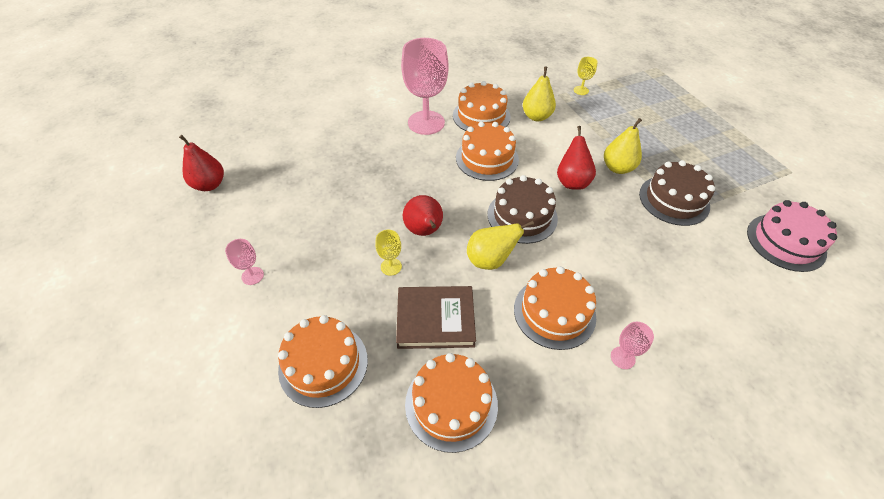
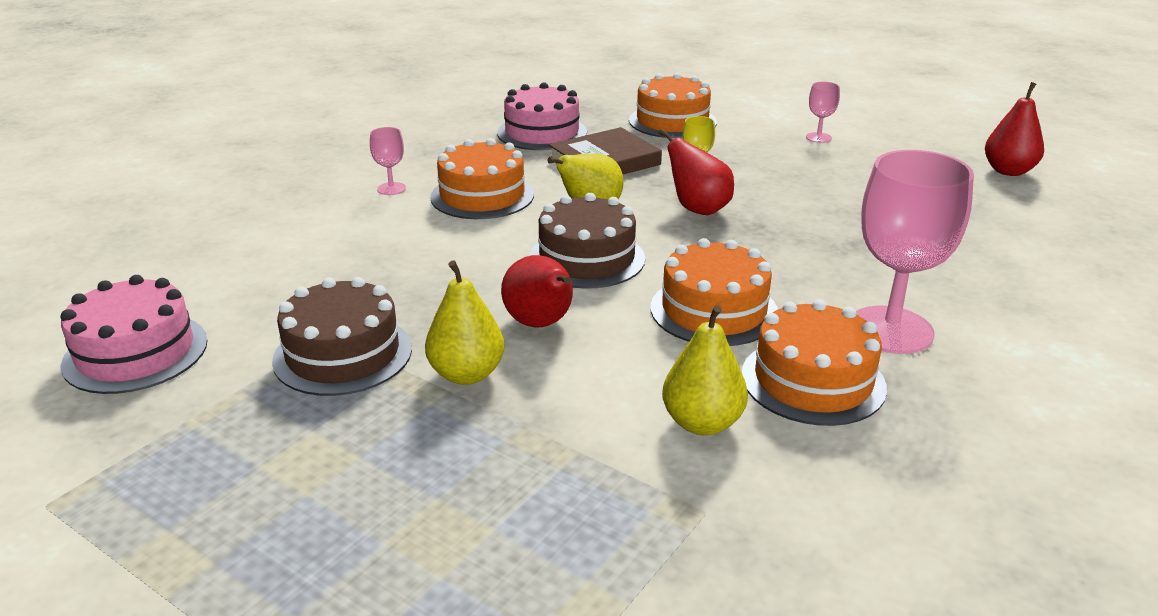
camera: 150 degrees right, 20 degrees down
(451, 404) = (542, 132): orange cake -> pink cake
(581, 90) = (655, 551): yellow goblet -> none

